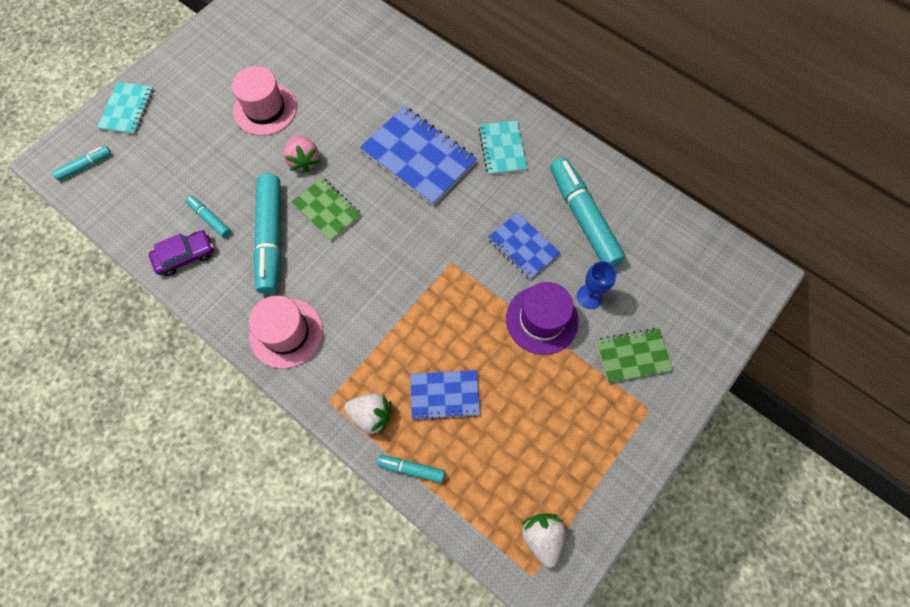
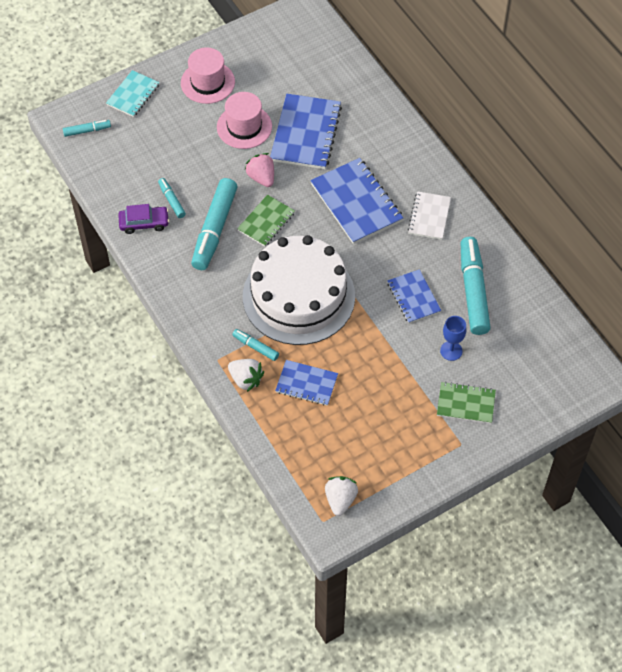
camera: 20 degrees right, 10 degrees down
(286, 333) = (202, 302): pink hat -> pink hat (207, 82)
(304, 160) = (261, 177): pink strawberry -> pink strawberry turned 150 degrees clockwise
(327, 210) = (266, 222): green notebook -> green notebook turned 60 degrees clockwise
(335, 97) = (305, 133): none -> blue notebook
(395, 287) = (298, 296): none -> white cake
(411, 469) = (262, 425): turquoise marker -> turquoise marker (255, 347)
(502, 149) = (429, 216): turquoise notebook -> white notebook
(542, 320) = (405, 355): purple hat -> none

